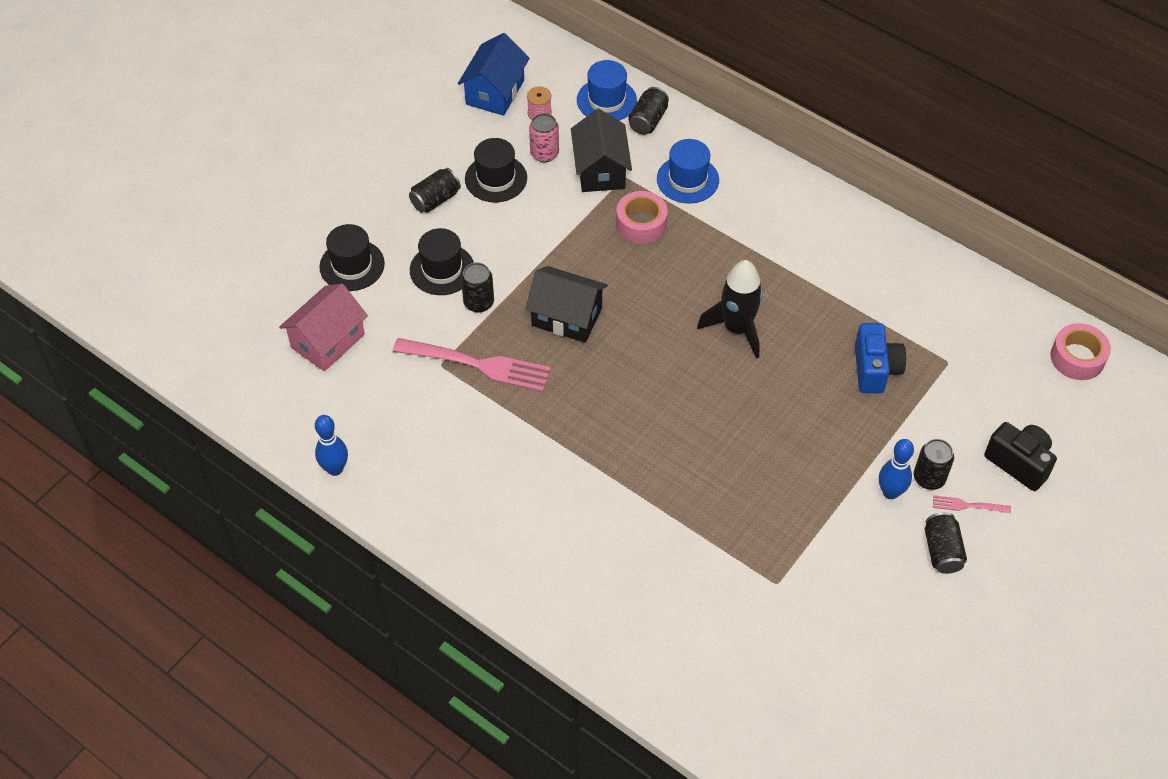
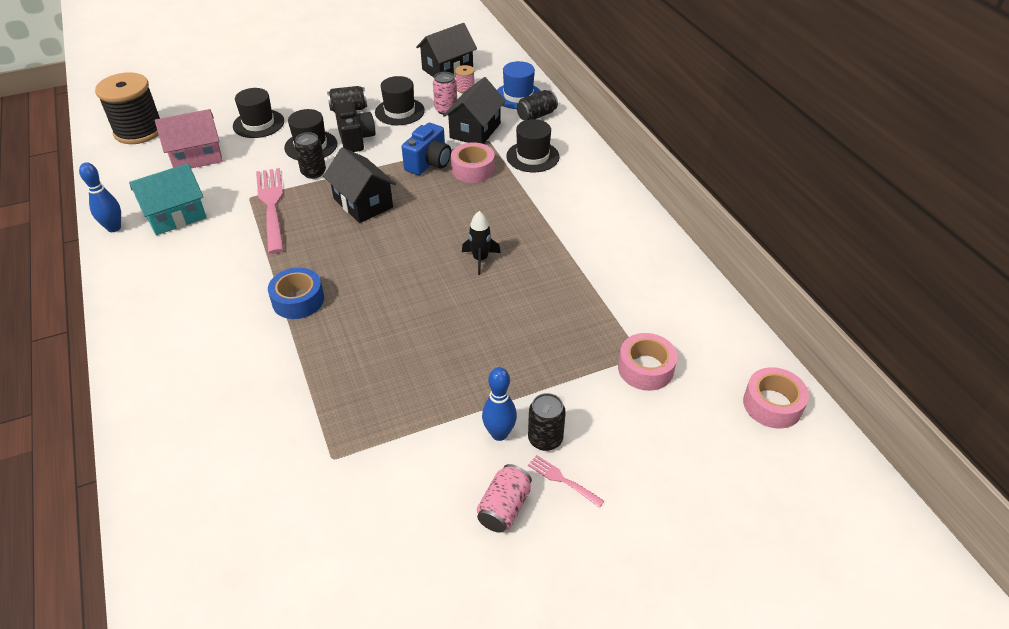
camera: 30 degrees right, 10 degrees down
(220, 337) = (139, 131): none -> black spool
(386, 423) = (175, 216): none -> turquoise house
(476, 365) = (272, 206): pink fork -> pink fork turned 150 degrees counterclockwise
(495, 92) = (447, 69): blue house -> black house
(607, 455) = (298, 300): none -> blue tape
(687, 179) = (532, 156): blue hat -> black hat
(737, 329) = (480, 259): black rocket -> black rocket, size x0.61
(875, 369) = (569, 333): blue camera -> blue camera (429, 163)
(942, 551) = (504, 508): black can -> pink can
(960, 373) = (645, 368): none -> pink tape
(1019, 463) = (644, 467): black camera -> black camera (356, 139)

